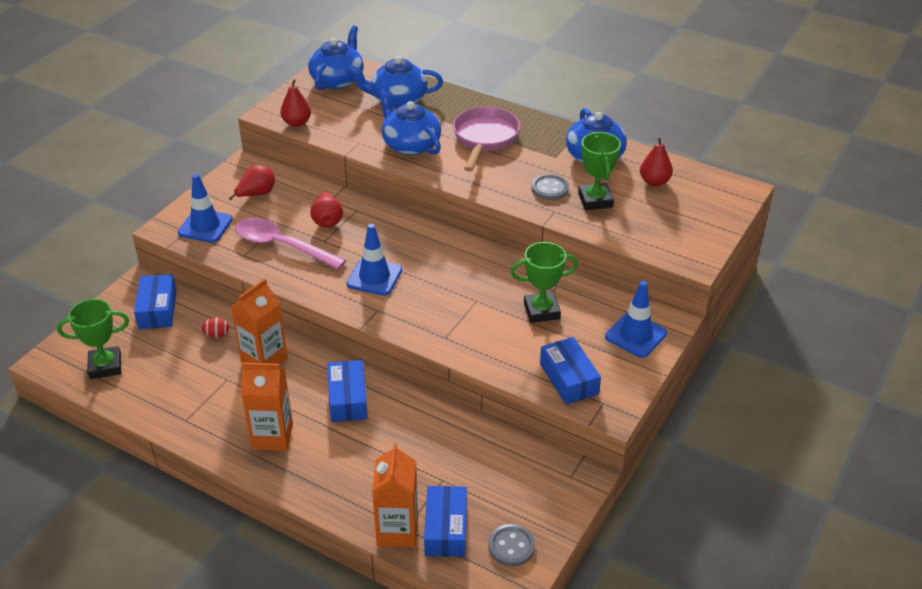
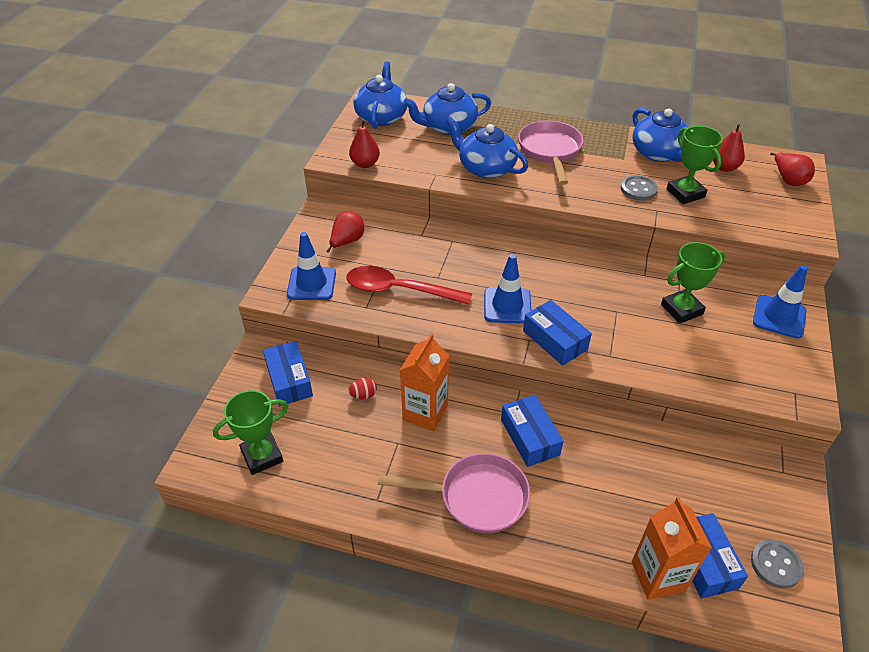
camera: 15 degrees left, 5 degrees up
(272, 436) = (476, 497): orange carton -> pink pan
(282, 246) = (399, 290): pink spoon -> red spoon
(327, 220) = (430, 256): red pear -> red pear (788, 180)
(569, 379) = (749, 374): blue box -> blue box (555, 340)

